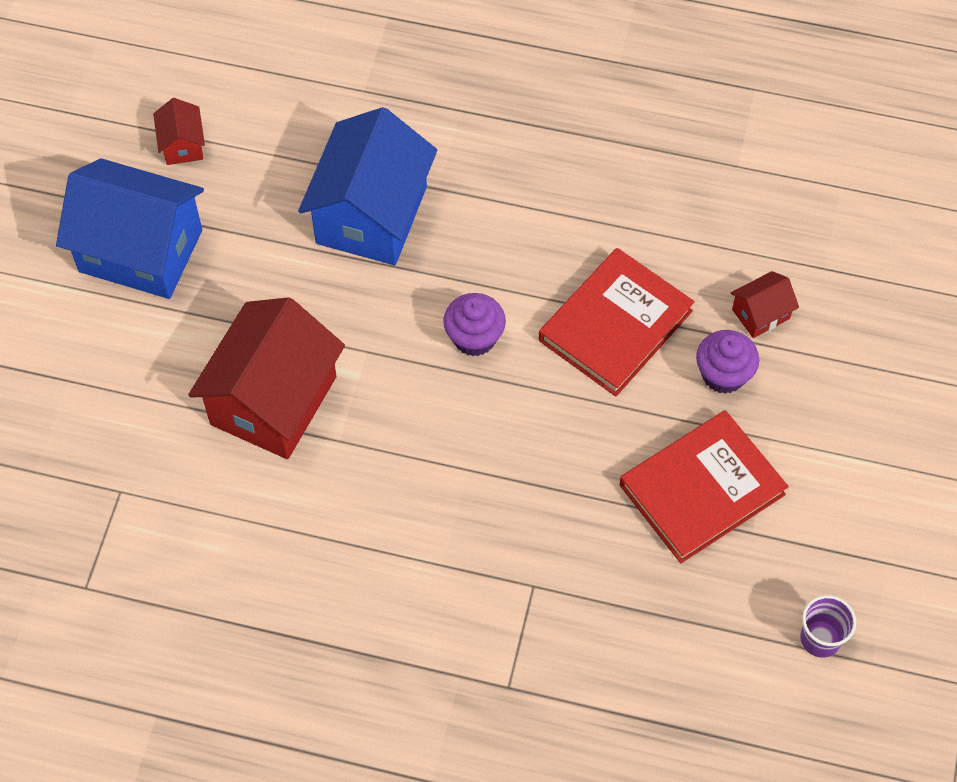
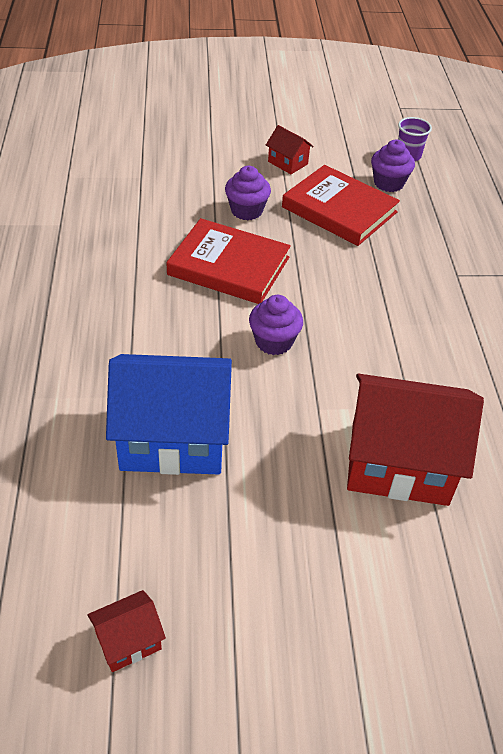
camera: 110 degrees left, 15 degrees down
(140, 251) = (285, 637): blue house -> none
(752, 580) = (388, 183): none -> purple cupcake
(760, 314) = (190, 200): red house -> red house (288, 163)

